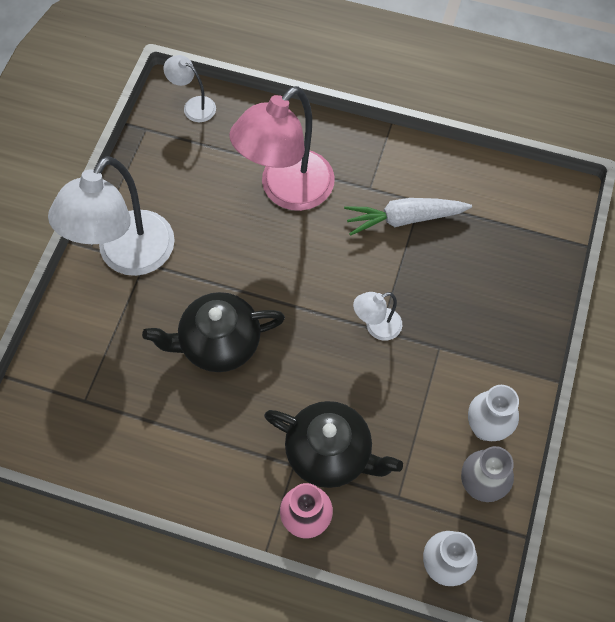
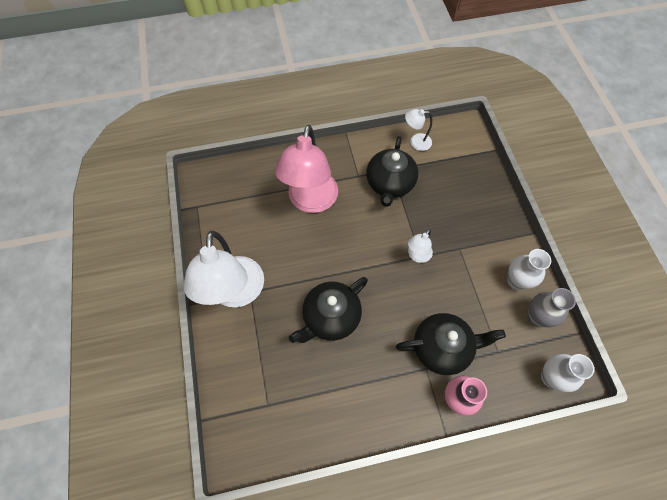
camera: 30 degrees left, 0 degrees up
(193, 106) = (219, 178): white lamp -> white lamp (416, 142)
(404, 219) = (389, 184): white carrot -> black teapot

